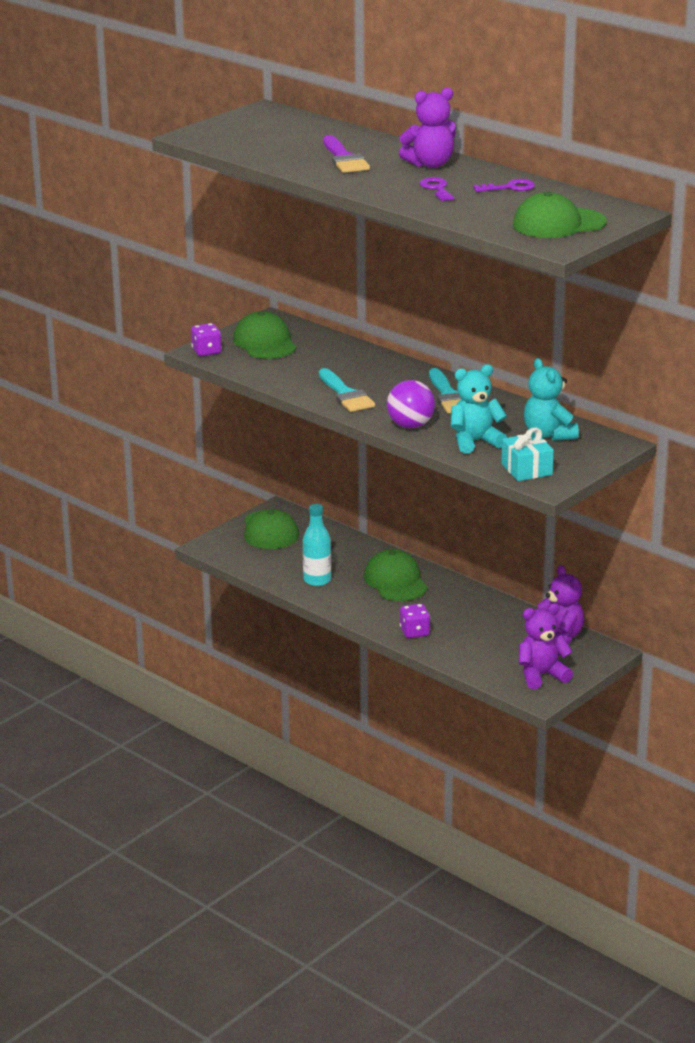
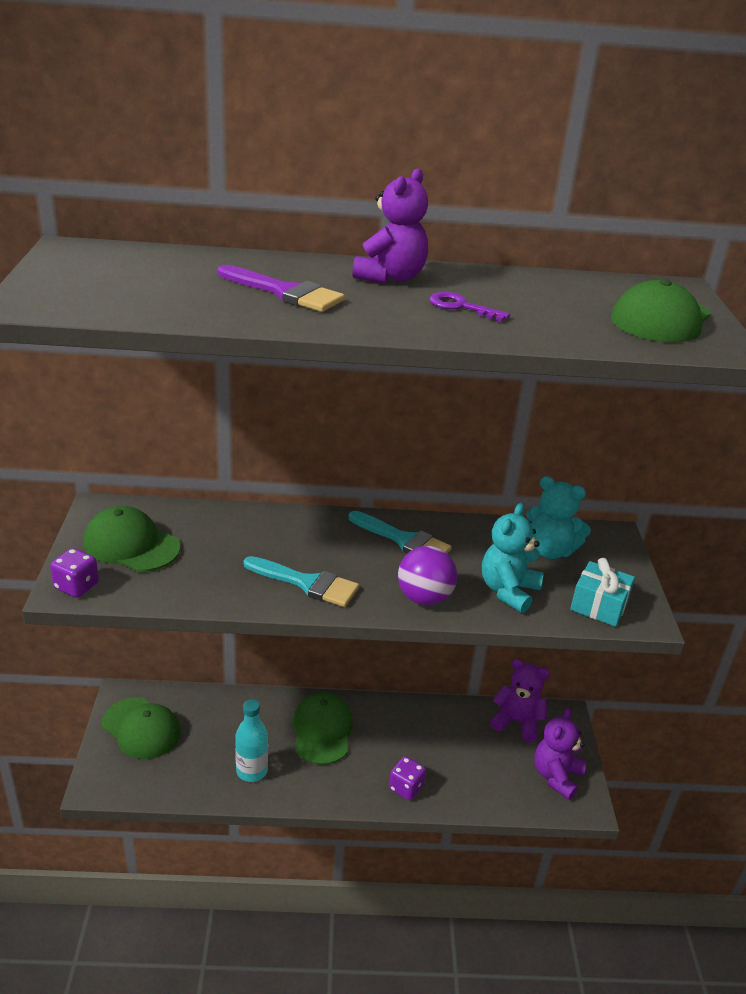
camera: 45 degrees left, 5 degrees up
(395, 581) = (322, 730): green cap -> green cap turned 60 degrees clockwise
(509, 187) = (523, 286): purple key -> none

